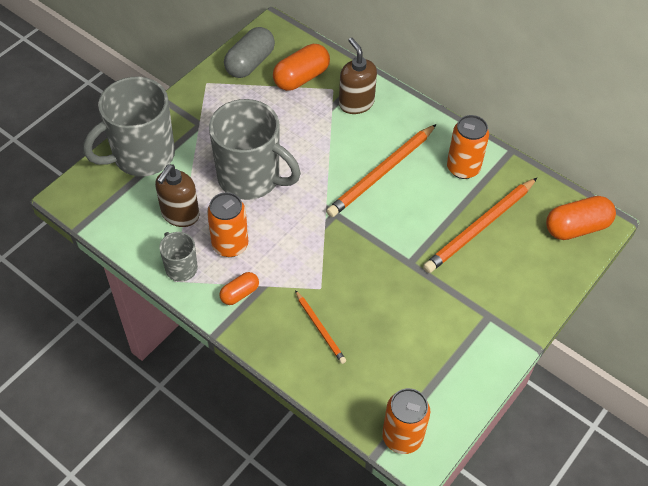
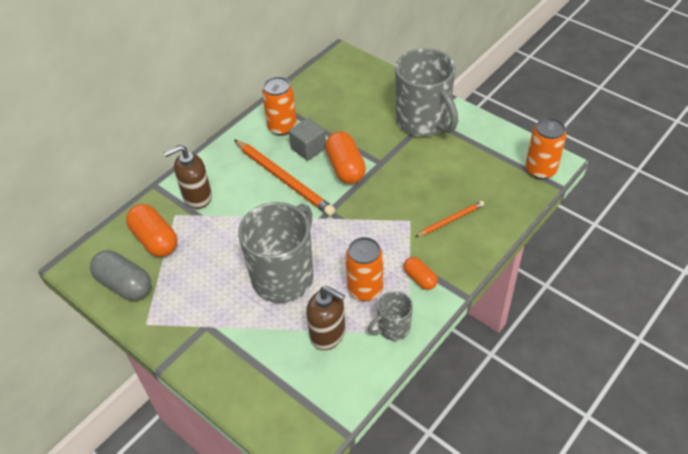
camera: 85 degrees left, 5 degrees down
(142, 156) = (246, 377): grey mug -> grey mug (423, 121)
(429, 193) = (308, 148): none -> grey cube
(480, 227) = (345, 120): orange pencil -> none
(576, 227) = (345, 68): orange capsule -> orange capsule (345, 167)

